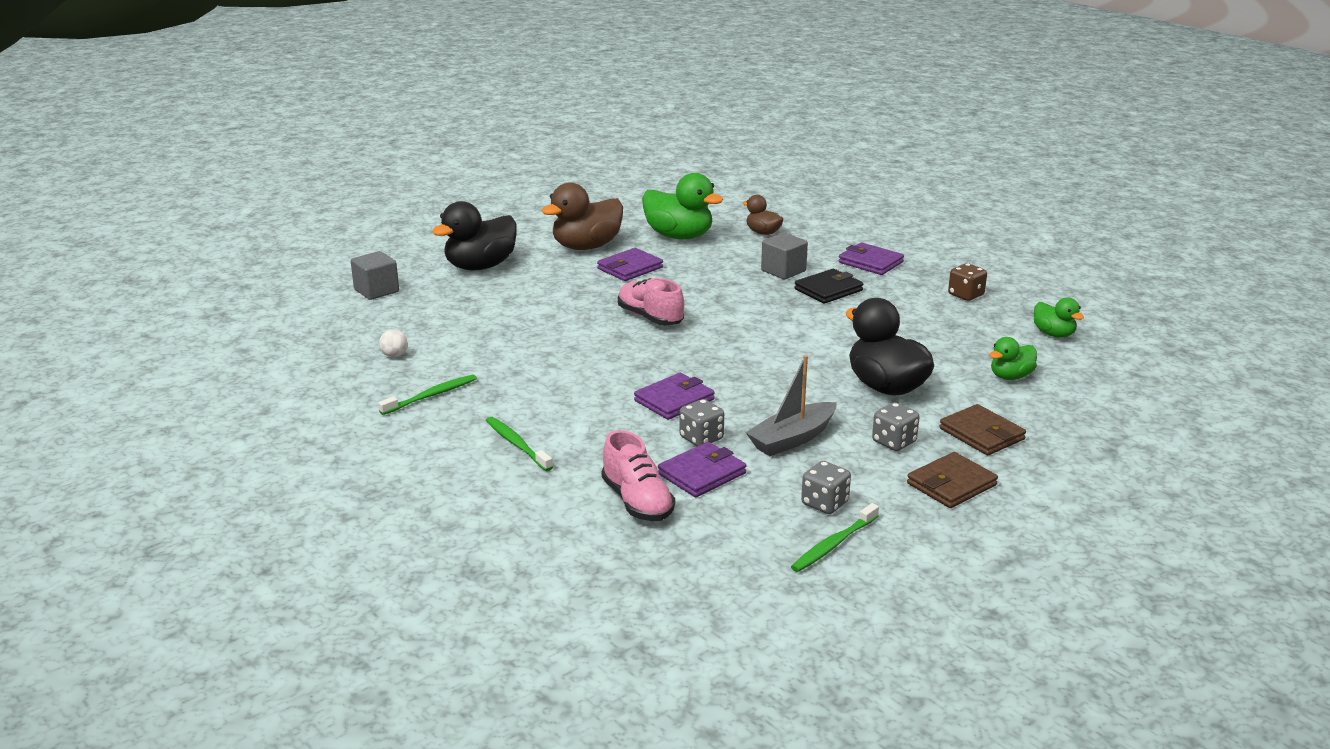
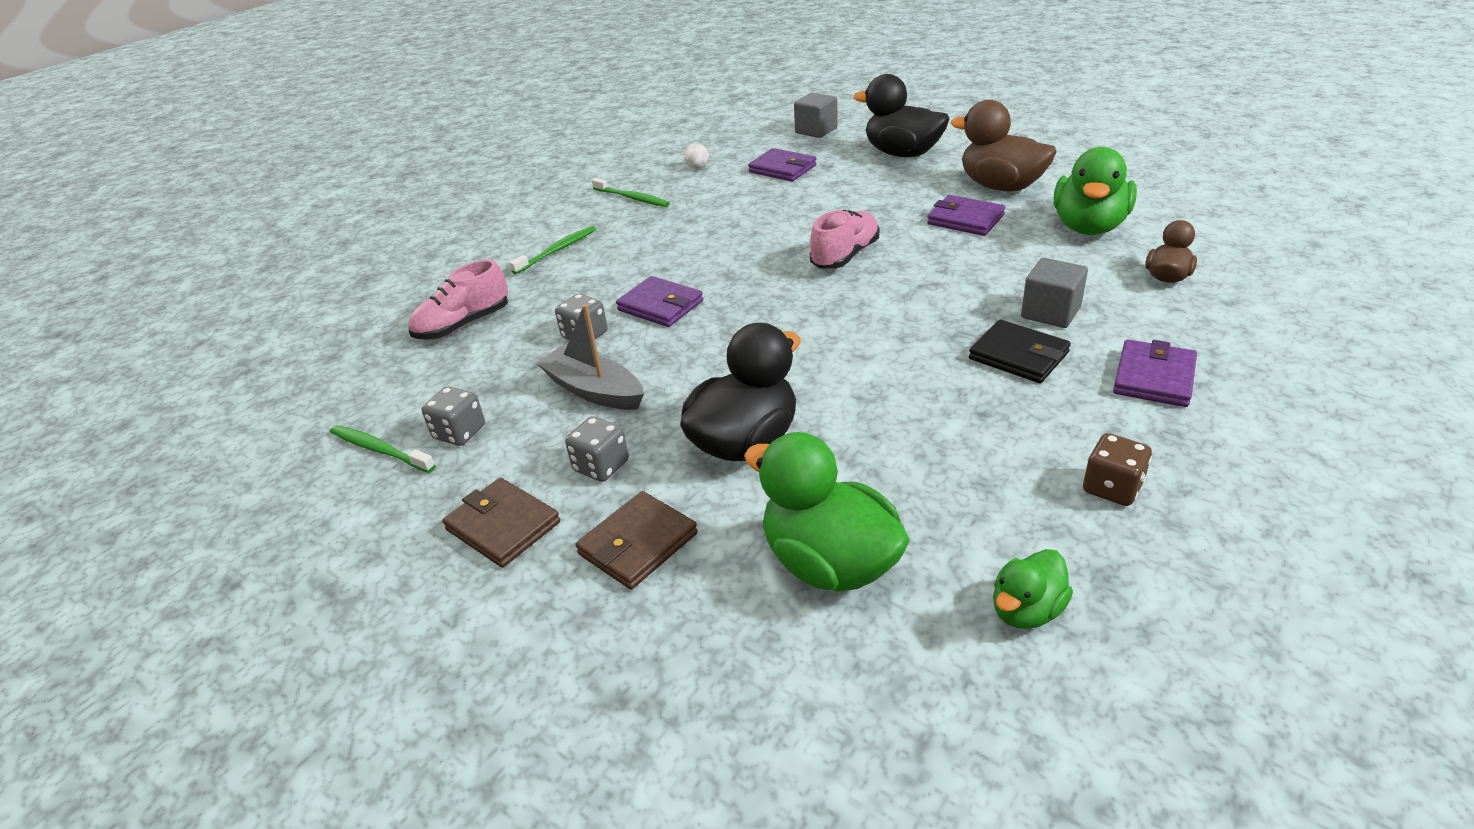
camera: 80 degrees right, 10 degrees up
(702, 474) = (515, 348): purple wallet -> purple wallet (782, 169)
(1010, 377) = (829, 563): green duck -> green duck, size x1.85

